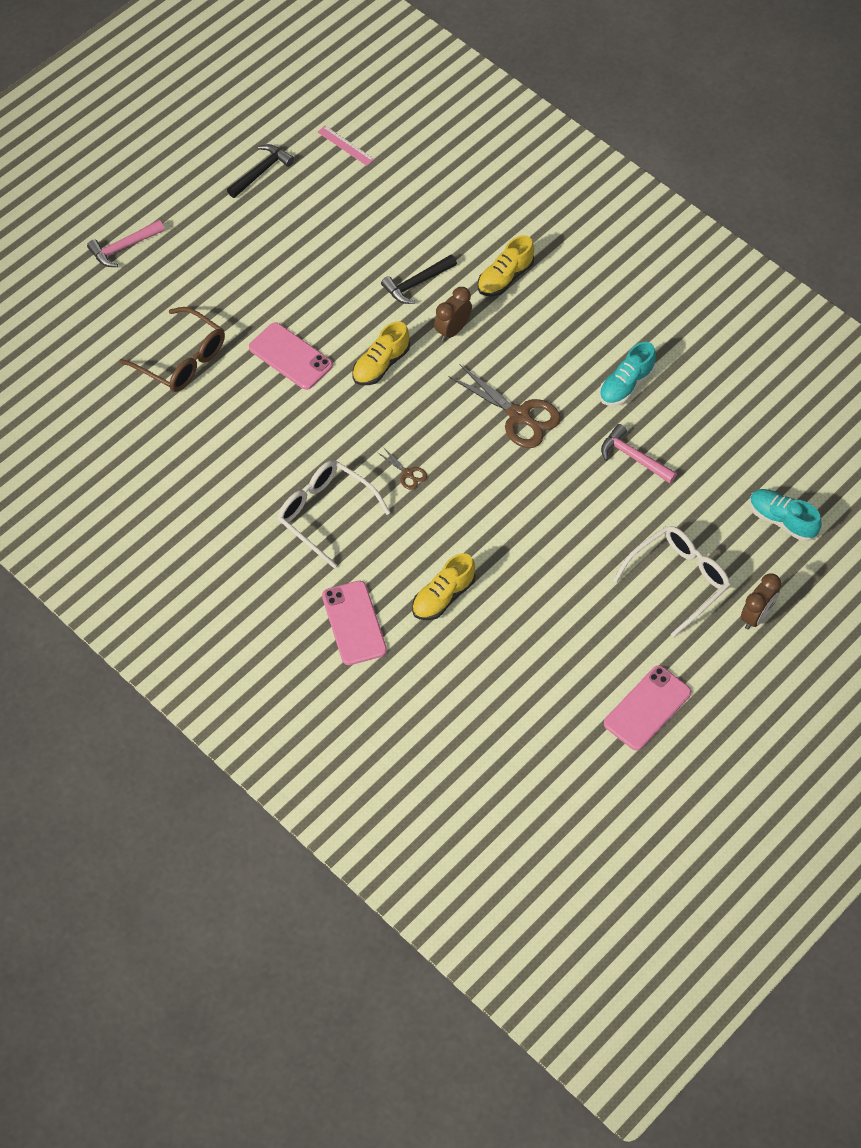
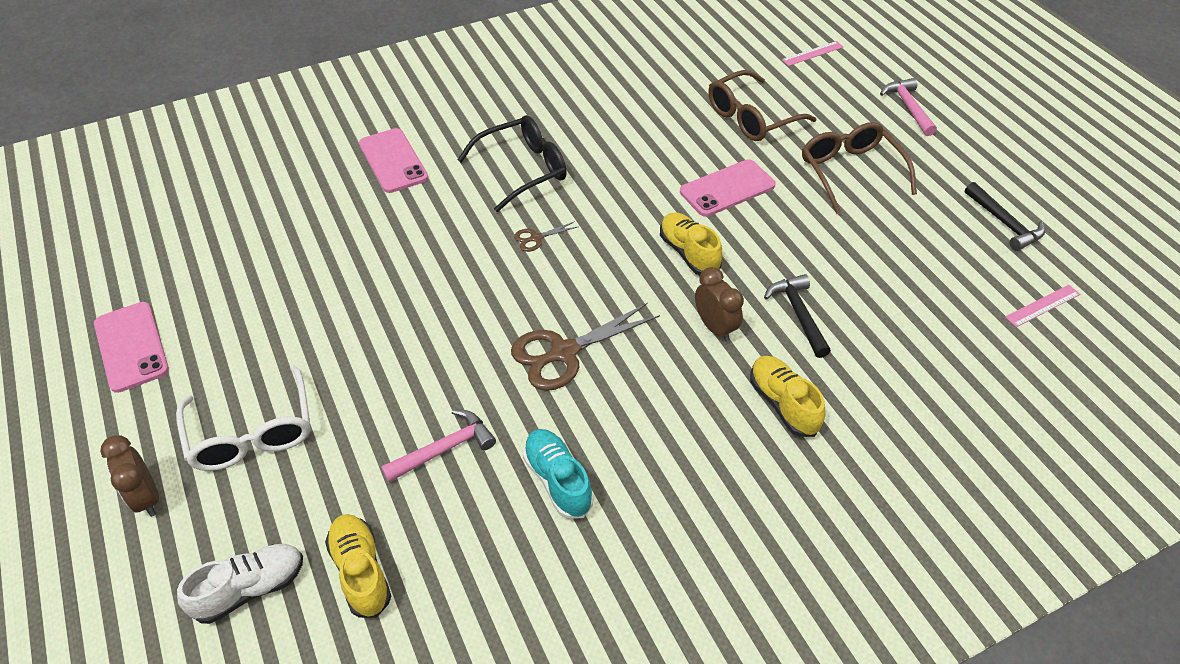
camera: 110 degrees right, 10 degrees down
(57, 331) = (812, 53): none -> pink ruler
(234, 276) = (850, 172): none -> brown glasses
(325, 513) = (523, 169): white glasses -> black glasses
(354, 623) = (393, 161): pink phone -> pink phone turned 60 degrees clockwise
(443, 596) = (377, 226): yellow shoe -> yellow shoe (361, 571)
(782, 520) = (250, 589): turquoise shoe -> white shoe

